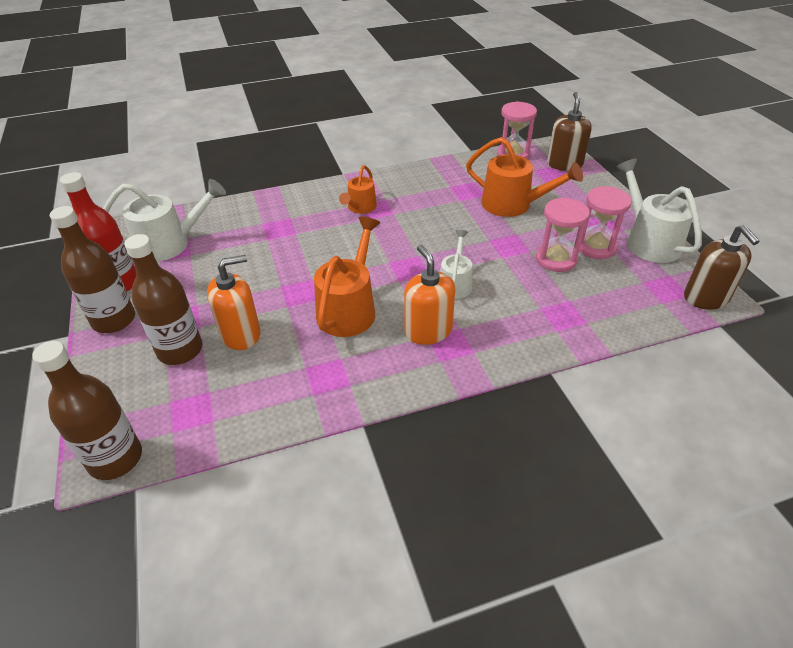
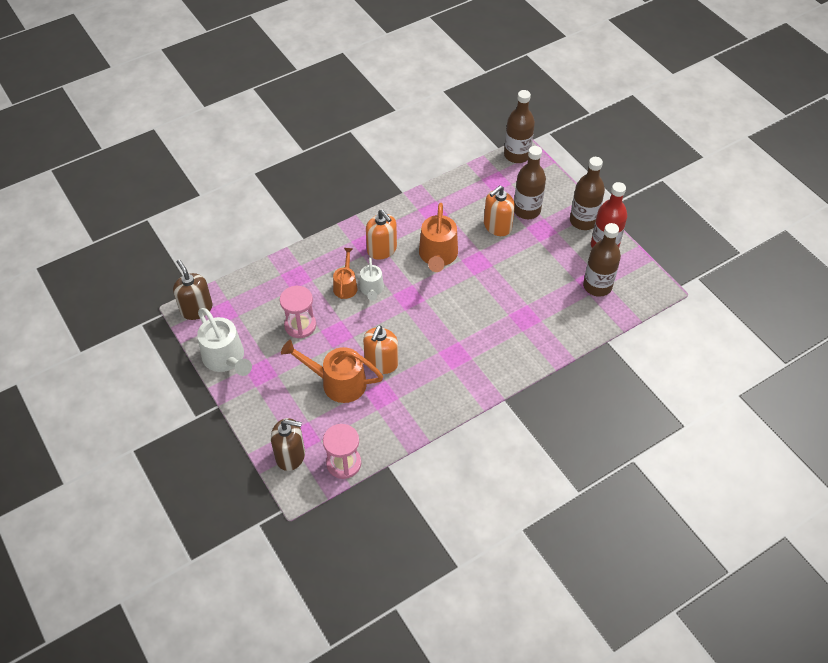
camera: 165 degrees right, 10 degrees up
(171, 244) = (597, 286): white watering can -> brown bottle
(360, 208) = (469, 353): orange watering can -> orange watering can (345, 285)
(461, 213) = (381, 363): none -> orange soap dispenser
(564, 164) = (290, 455): brown soap dispenser -> brown soap dispenser turned 75 degrees counterclockwise
(595, 247) = (269, 344): pink hourglass -> none

